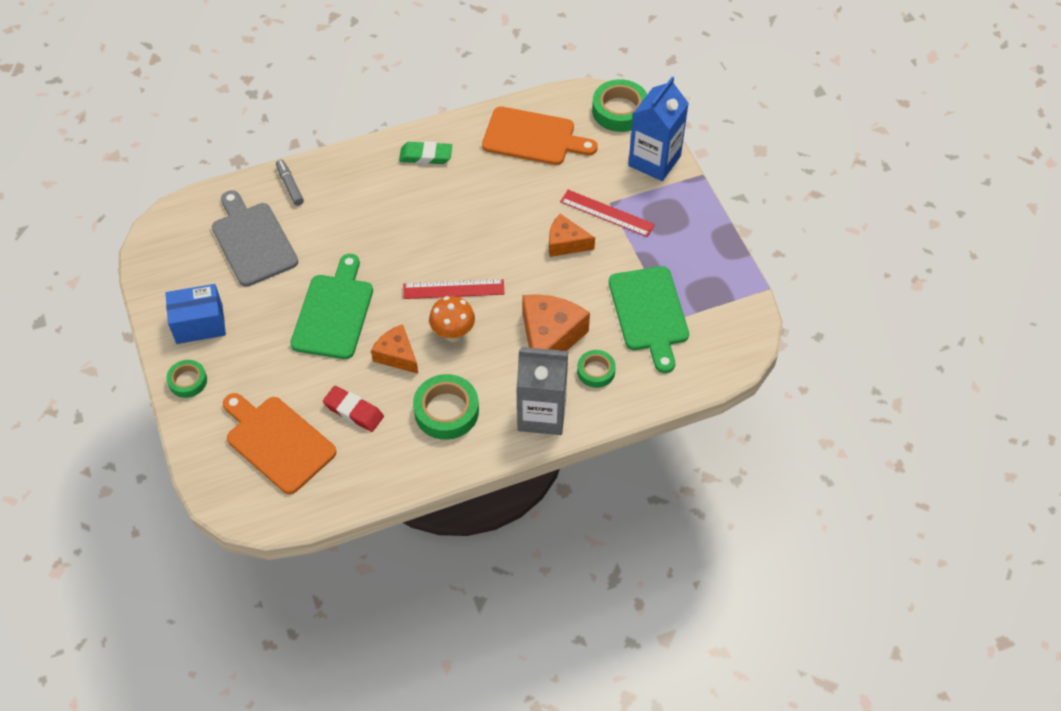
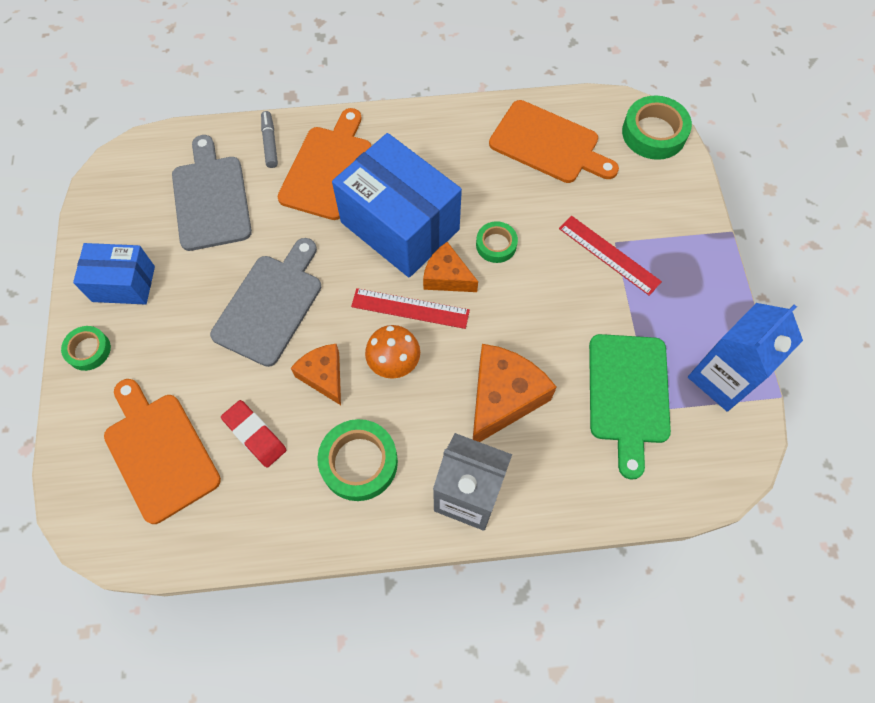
camera: 15 degrees right, 10 degrees up
(334, 312) = (270, 305): green cutting board -> grey cutting board
(348, 196) = (328, 169): none -> orange cutting board
(425, 228) = (400, 226): none -> blue box
(426, 156) = (424, 140): green eraser -> none
(565, 243) = (552, 281): orange cheese -> orange cheese (447, 277)
(596, 371) = (546, 455): green tape -> green tape (496, 245)
(654, 161) = (679, 202): blue carton -> blue carton (722, 378)

